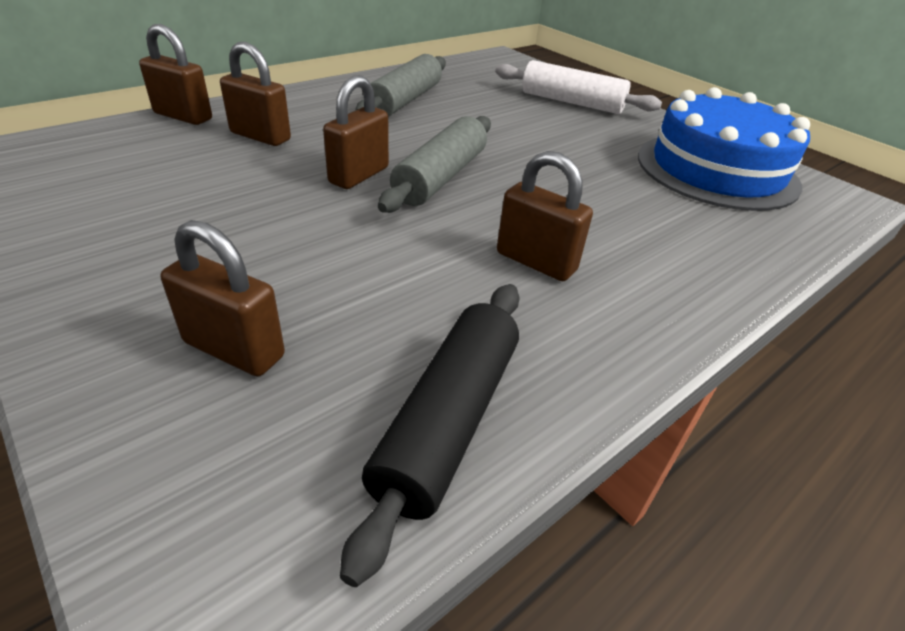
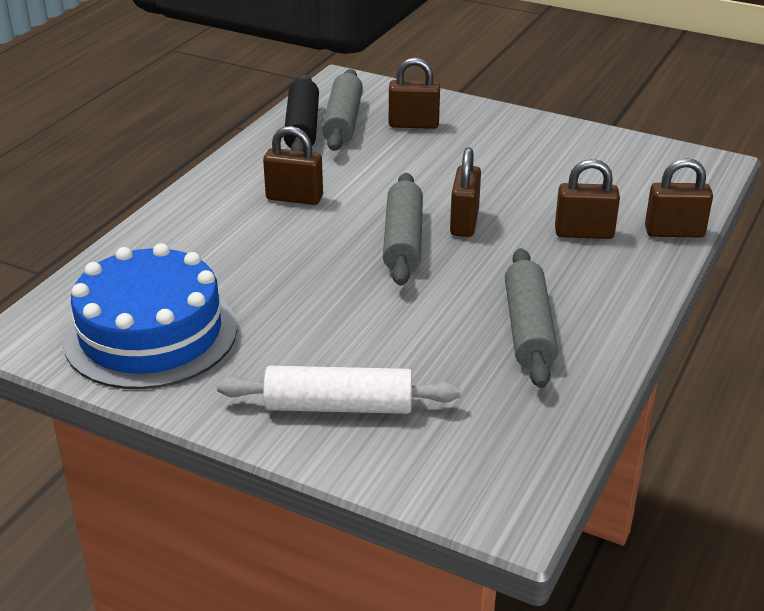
camera: 160 degrees right, 5 degrees down
(354, 410) = (342, 121): none -> grey rolling pin

